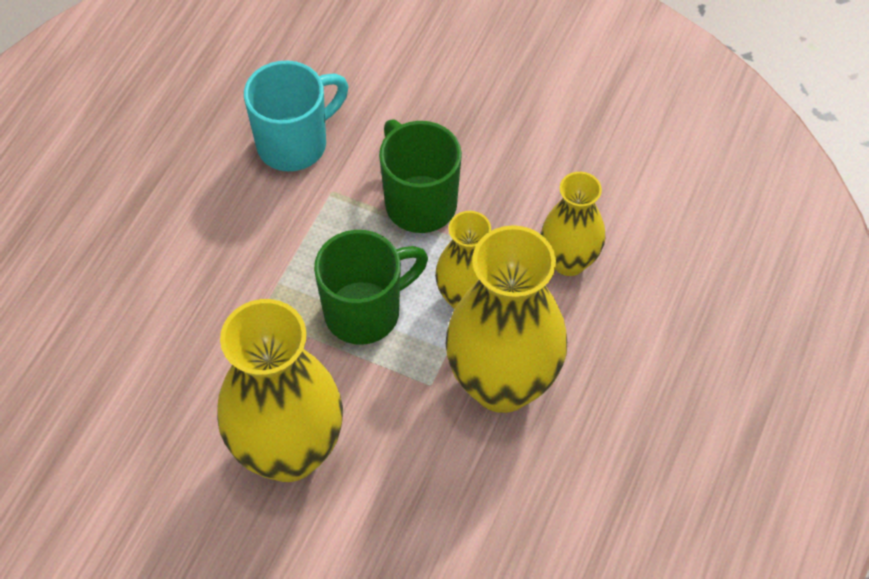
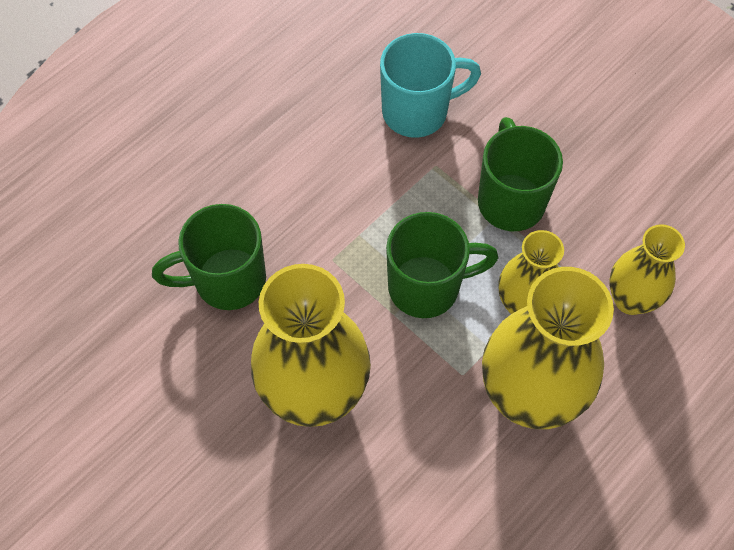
camera: 20 degrees right, 5 degrees up
(156, 370) = (227, 280): none -> green mug

